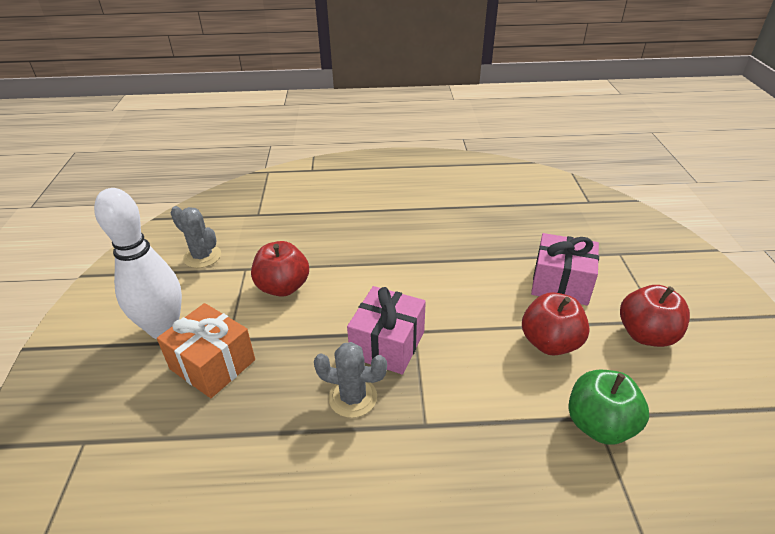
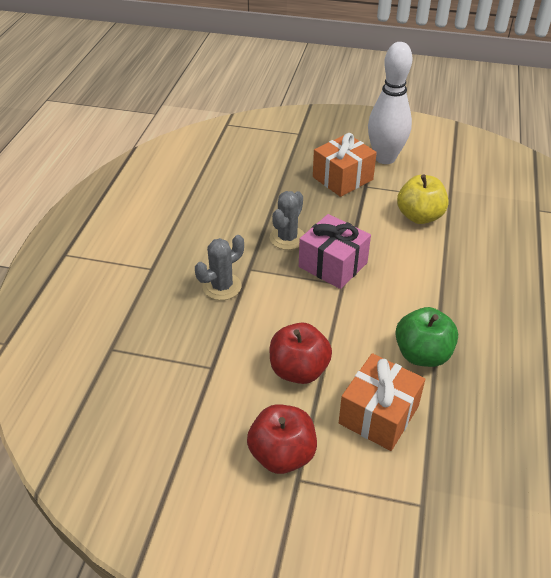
camera: 105 degrees right, 5 degrees up
(202, 256) = (471, 175): grey cactus -> grey cactus (222, 287)
(283, 287) = (419, 216): red apple -> yellow apple
(560, 283) = (378, 415): pink gift -> orange gift
(599, 425) = (204, 366): green apple -> green apple (422, 354)

